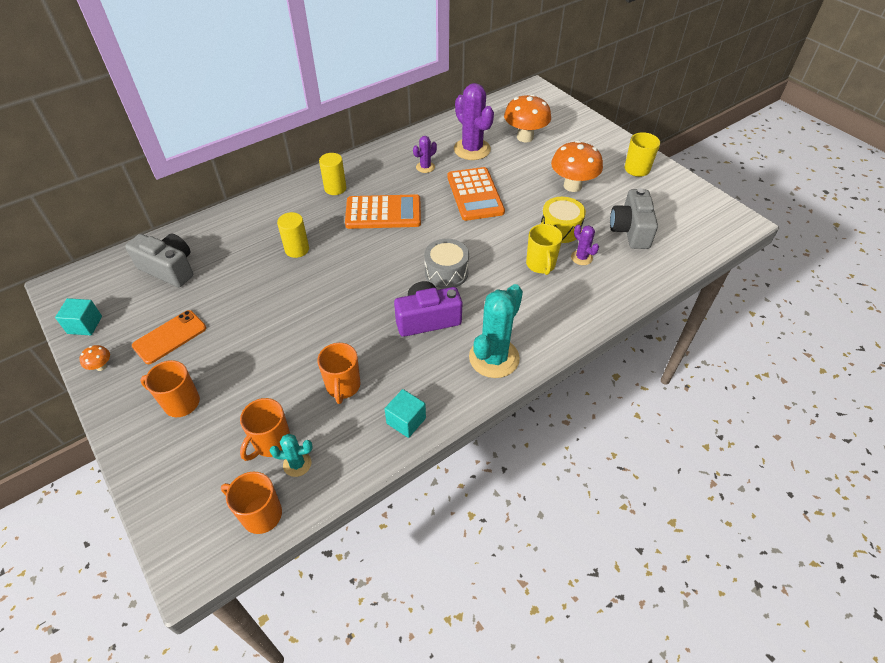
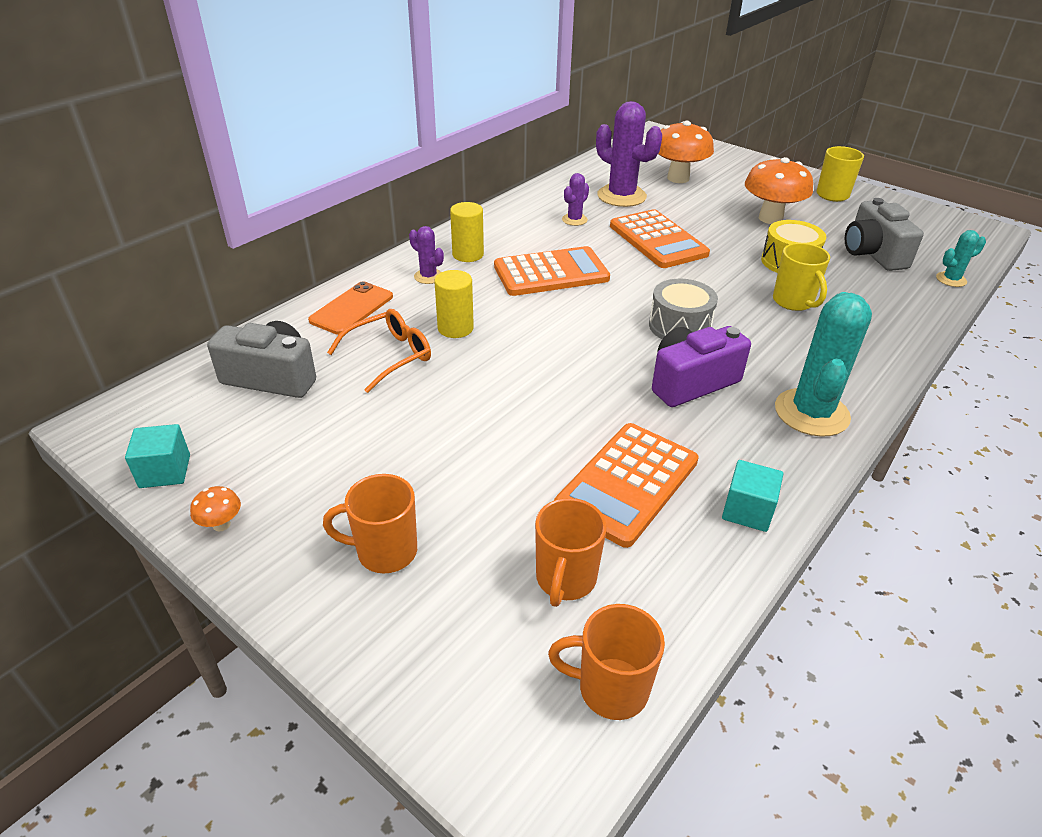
camera: 15 degrees left, 10 degrees down
(170, 337) = (319, 464): orange phone -> orange phone (352, 308)
(246, 264) = (389, 356): none -> orange glasses
(297, 464) = (624, 601): turquoise cactus -> turquoise cactus (951, 279)
(343, 386) = (627, 483): orange mug -> orange calculator
(581, 258) = (837, 288): purple cactus -> purple cactus (428, 276)

